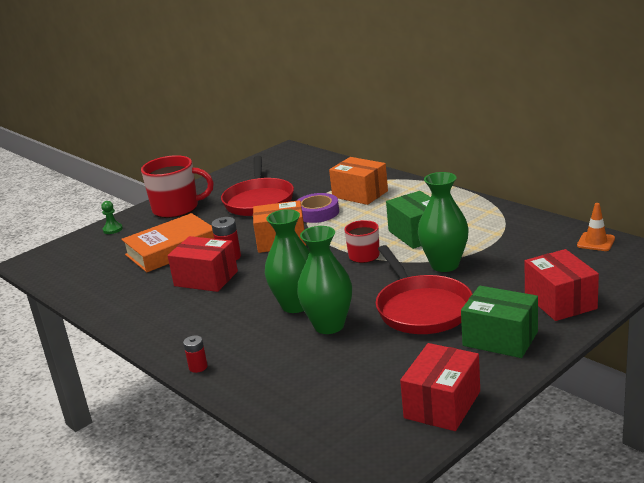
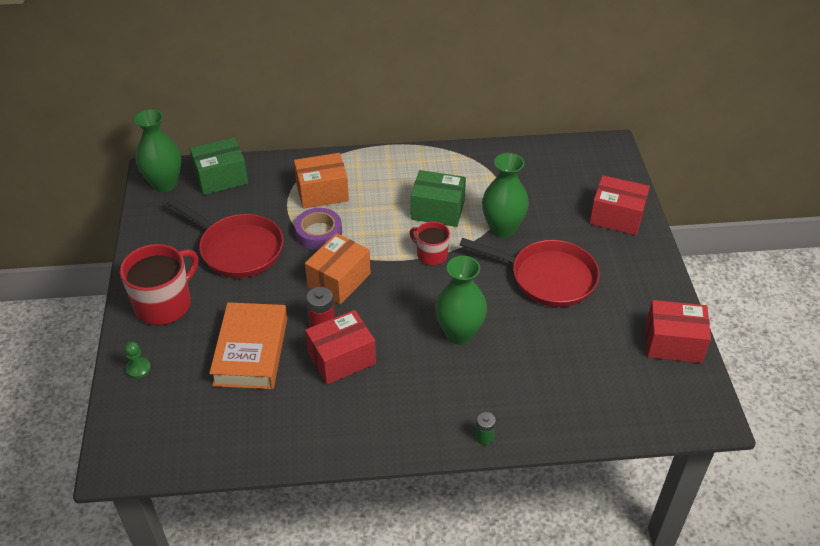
camera: 55 degrees left, 20 degrees up
(198, 367) = (484, 437): red battery -> green battery
(329, 325) = (512, 334): green vase -> green vase (165, 184)
(442, 405) = (673, 343): red box -> red box turned 60 degrees counterclockwise
(500, 339) = (628, 270): green box -> green box (221, 178)
(595, 242) = (564, 151): orange traffic cone -> none

